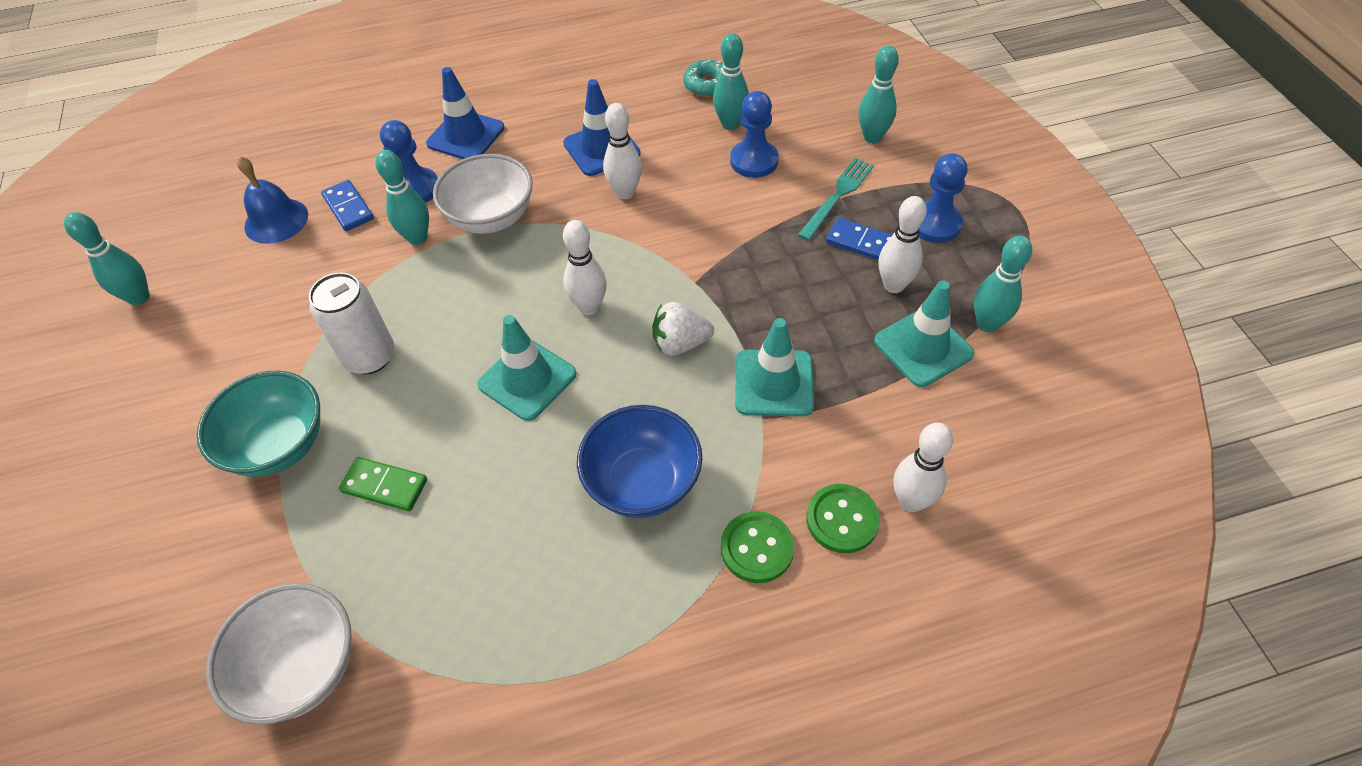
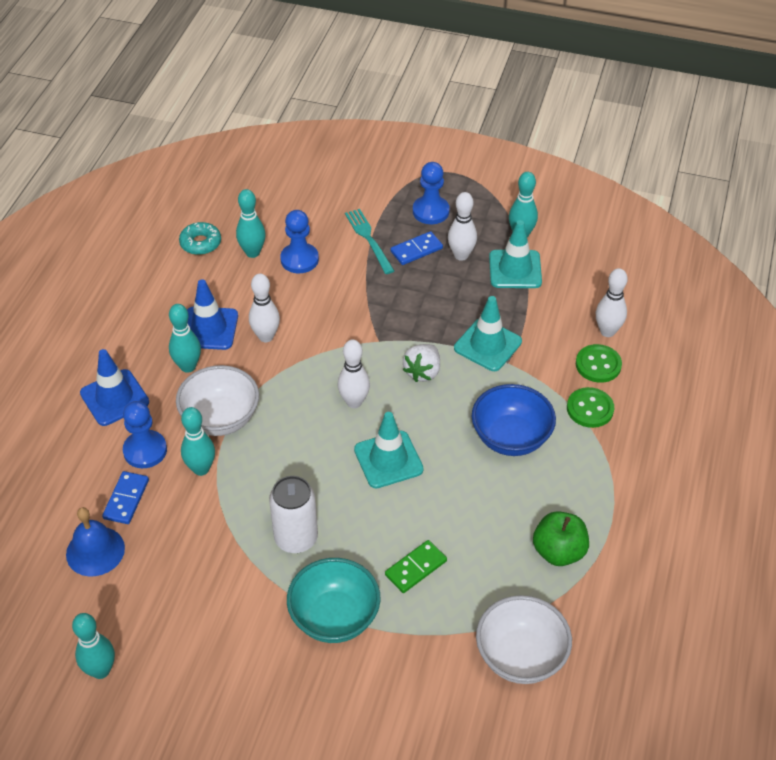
camera: 60 degrees left, 5 degrees down
(348, 208) = (126, 499): blue domino -> blue domino turned 75 degrees counterclockwise
(491, 630) = (558, 551): none -> green apple
(872, 137) = (333, 195): turquoise bowling pin -> turquoise bowling pin (188, 366)

